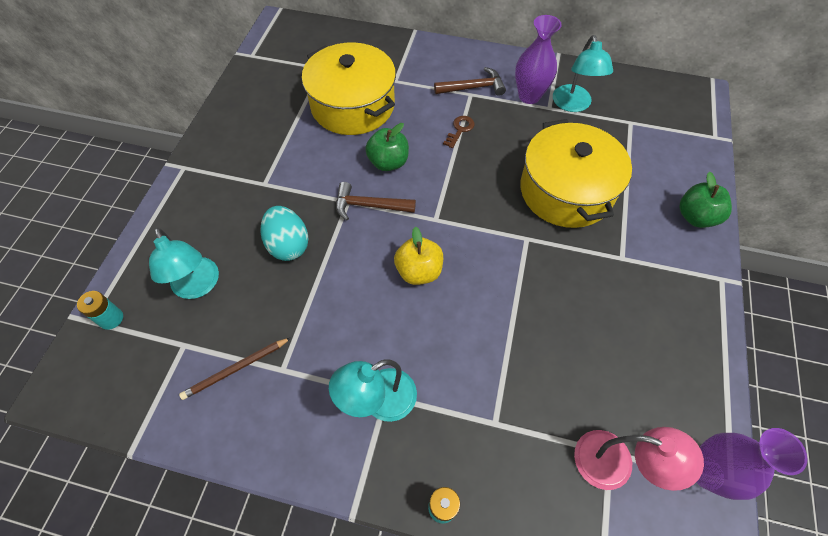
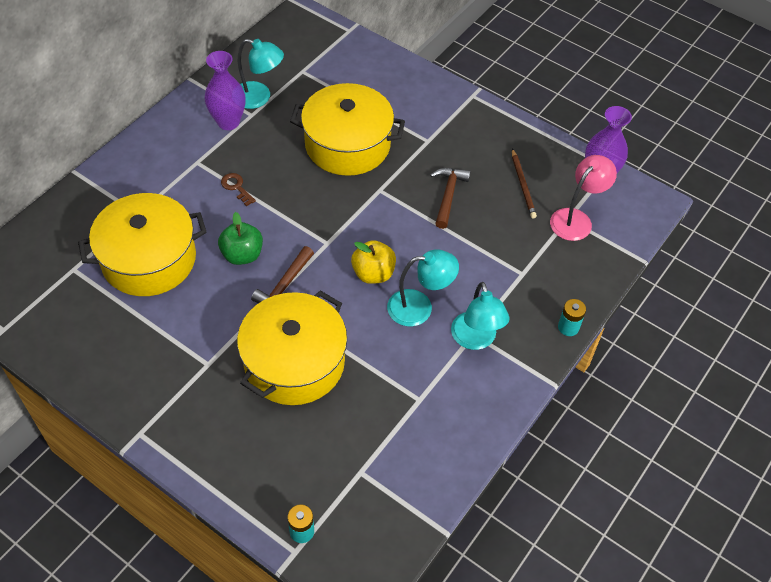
camera: 70 degrees left, 5 degrees down
(198, 286) = (303, 448): turquoise lamp -> turquoise lamp (419, 307)
(236, 369) = (403, 434): brown pencil -> brown pencil (523, 185)
(288, 245) = (294, 362): turquoise egg -> yellow pot
(473, 88) = (190, 157): brown hammer -> brown hammer (448, 195)
(695, 217) = (415, 81): green apple -> none

